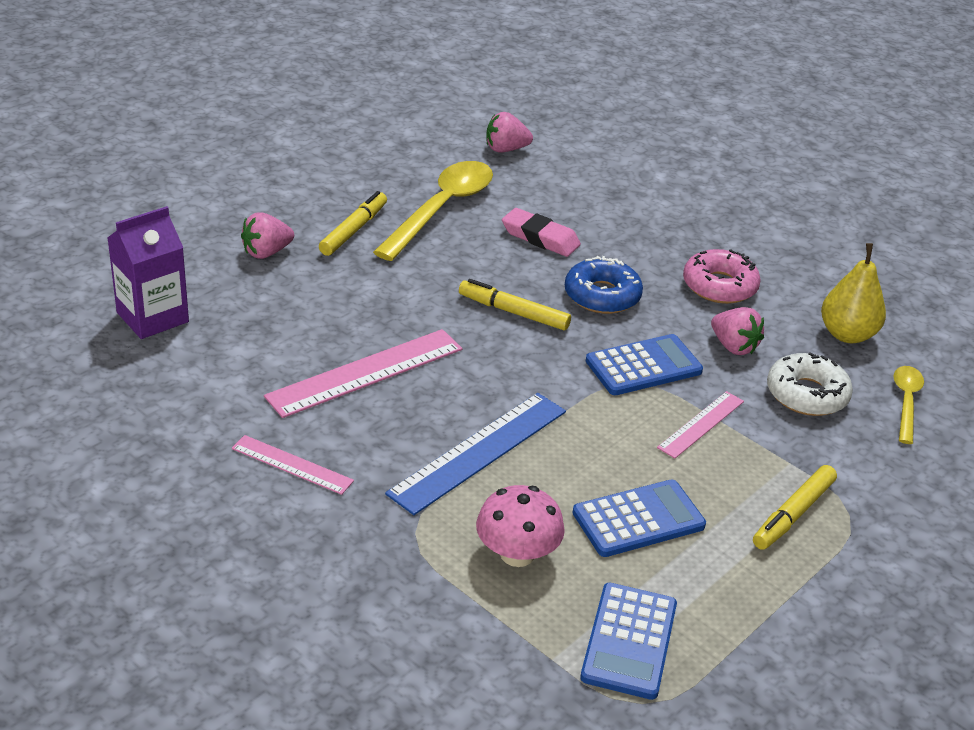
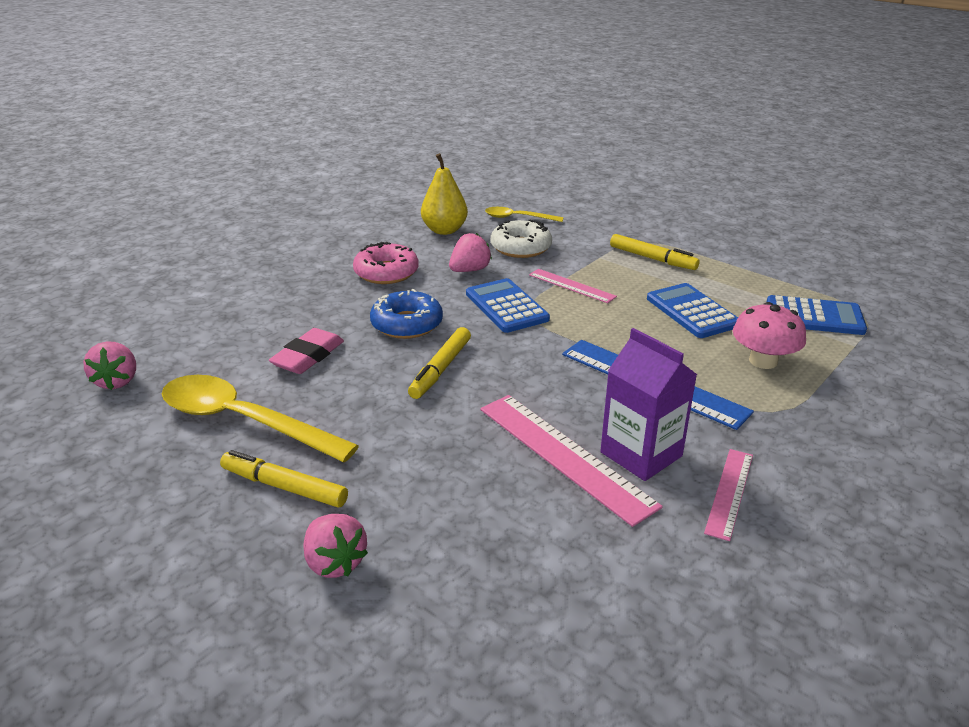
camera: 90 degrees left, 5 degrees down
(152, 317) = (503, 664): purple carton -> purple carton (641, 454)

